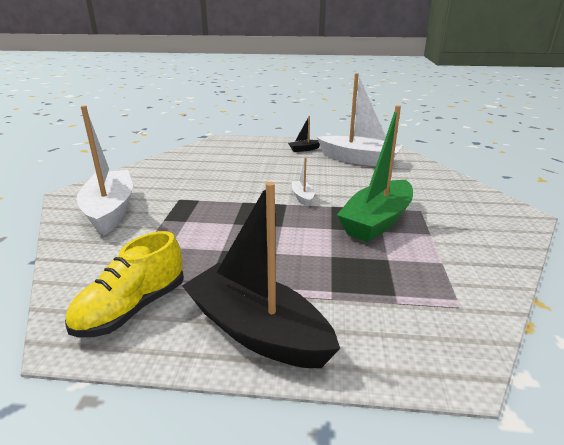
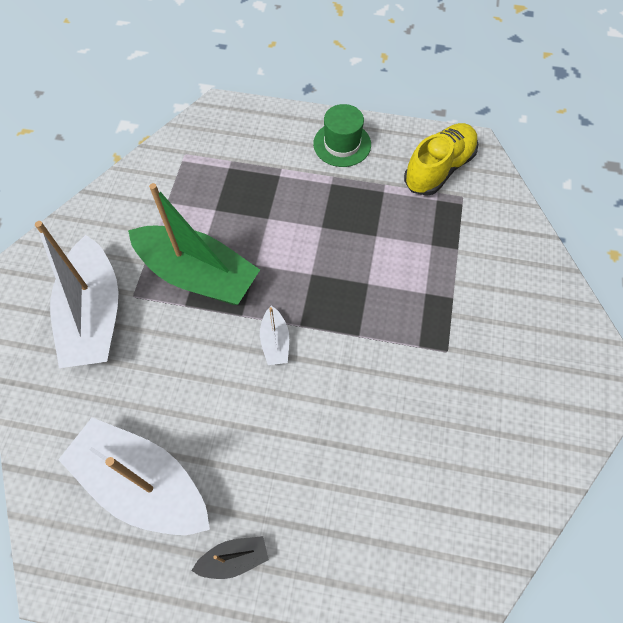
camera: 175 degrees left, 35 degrees up
(110, 210) = (529, 326): white boat -> white boat (94, 315)
(257, 330) = (342, 144): black boat -> green hat
(377, 221) = (198, 275): green boat -> green boat turned 75 degrees clockwise

